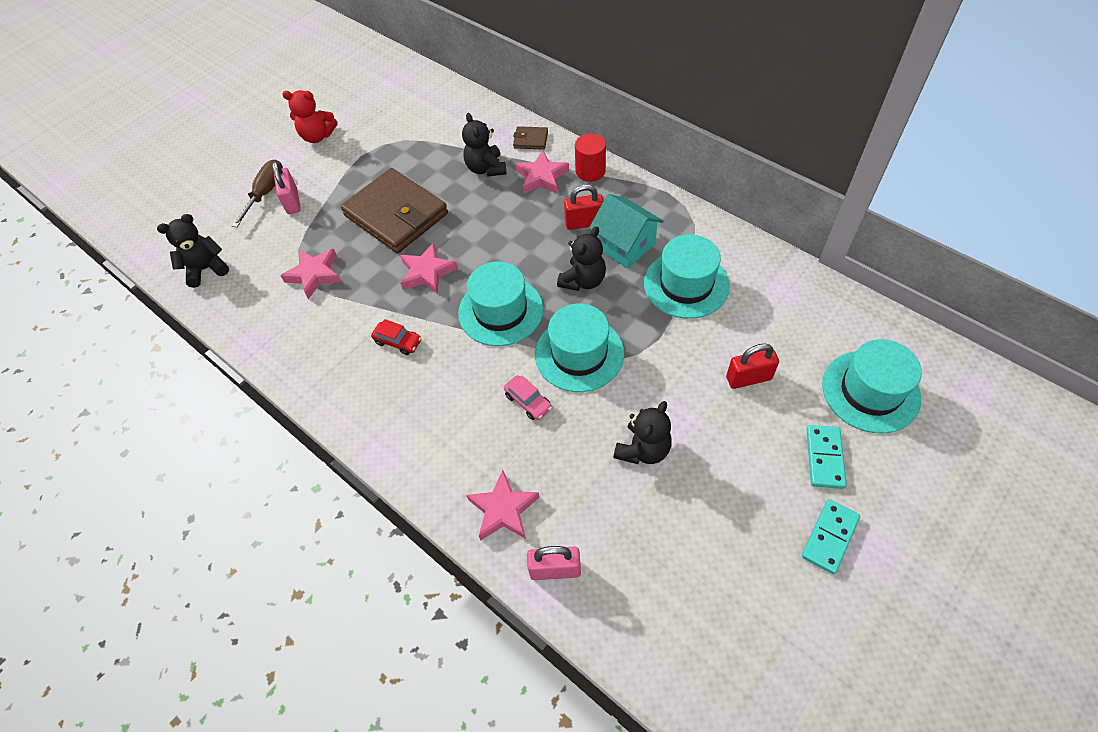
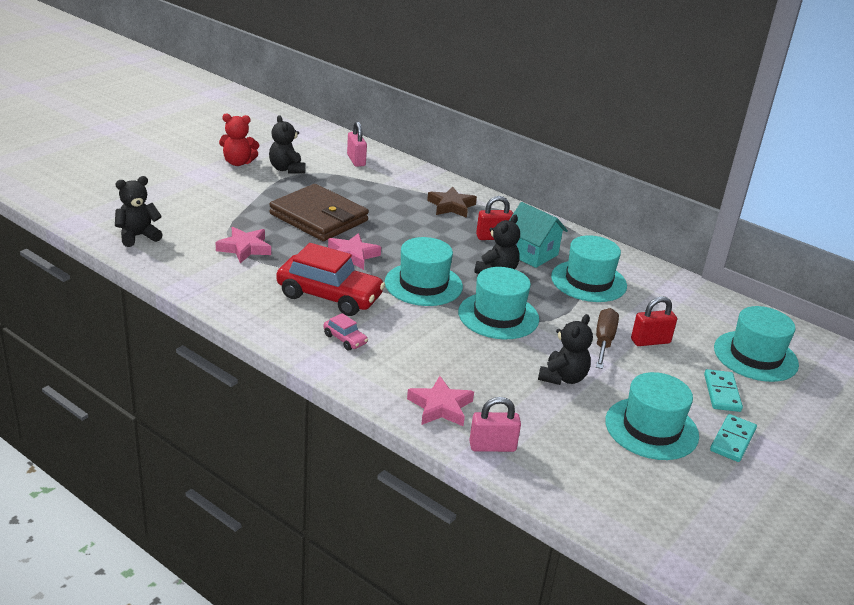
camera: 10 degrees left, 25 degrees down
(266, 193) = (191, 193): brown screwdriver -> brown screwdriver (603, 341)
(292, 202) = (218, 201): pink padlock -> pink padlock (356, 160)
(398, 342) = (329, 296): red car -> red car, size x2.27
(486, 168) = (399, 196): black teddy bear -> black teddy bear (287, 169)
(528, 401) = (455, 342): pink car -> pink car (345, 339)
(530, 140) = (438, 183): brown wallet -> none
(541, 177) = (451, 206): pink star -> brown star
(590, 171) = (495, 207): red cylinder -> none
(736, 525) = (651, 428): none -> turquoise hat

